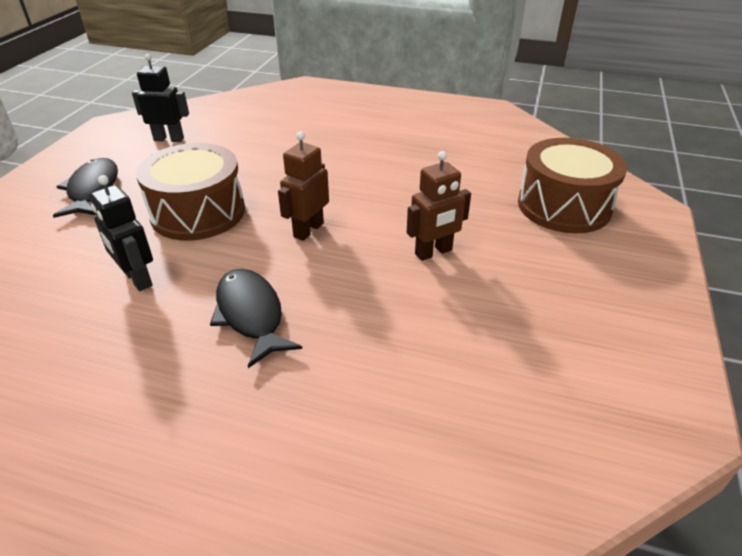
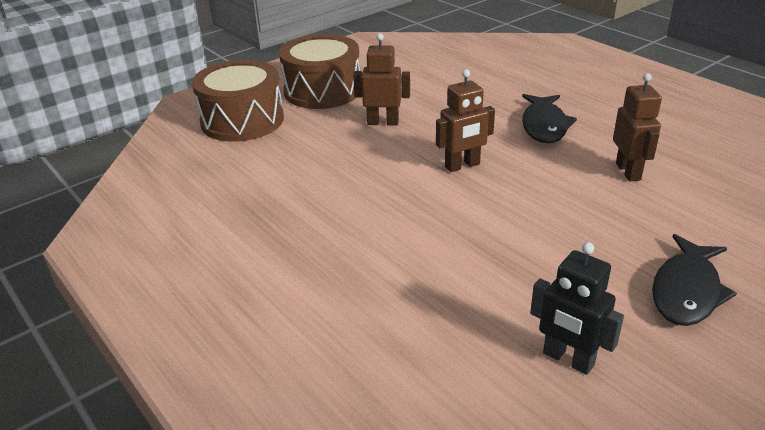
camera: 145 degrees left, 5 degrees down
(137, 279) = (628, 171): black robot -> brown robot
(198, 212) = (558, 215): brown drum -> brown drum (322, 91)

